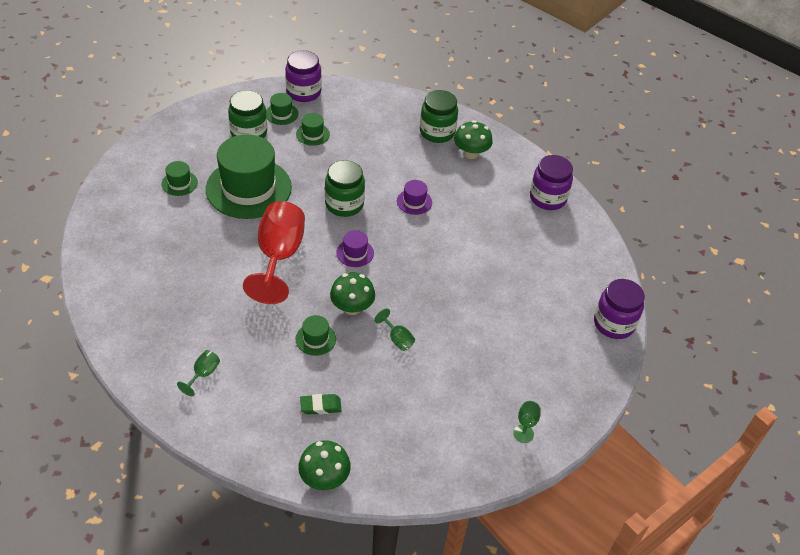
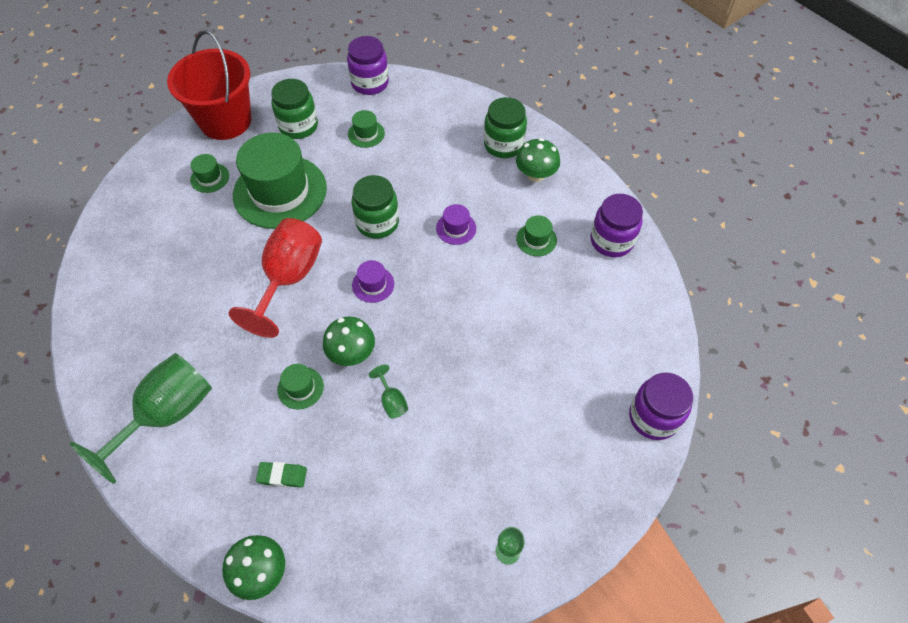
camera: 15 degrees right, 10 degrees up
(179, 135) = (225, 121): none -> red bucket
(203, 374) = (167, 415): green goblet -> green goblet, size x2.41
(281, 114) = (339, 106): green hat -> green hat (536, 239)

